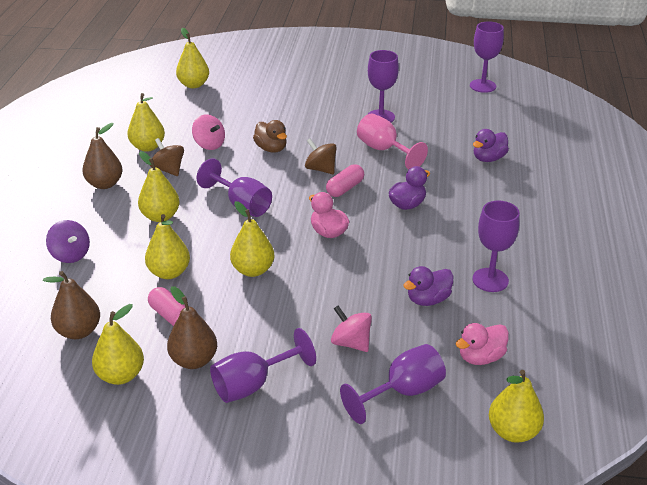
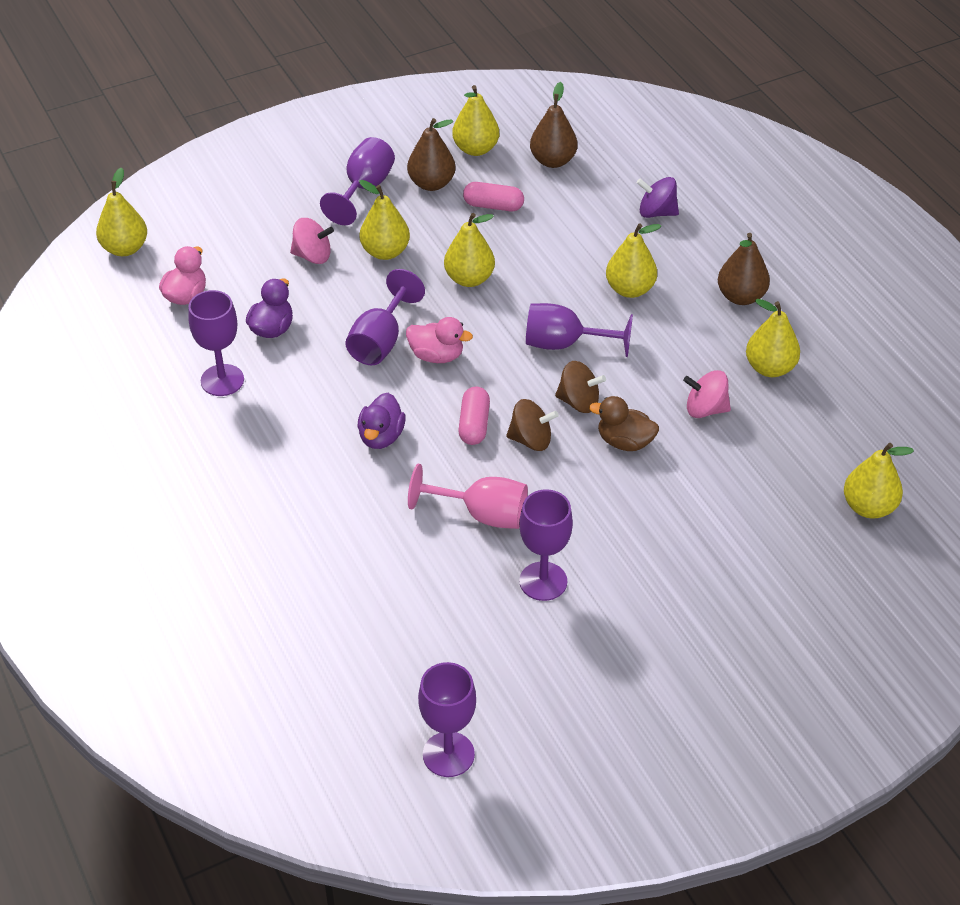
camera: 145 degrees right, 10 degrees up
(168, 170) = (701, 348): brown spinning top -> brown spinning top (579, 402)
(169, 272) = (544, 239): yellow pear -> yellow pear (385, 252)
(403, 392) = (235, 238): purple goblet -> purple goblet (380, 341)
(488, 158) = (333, 572): purple duck -> none

